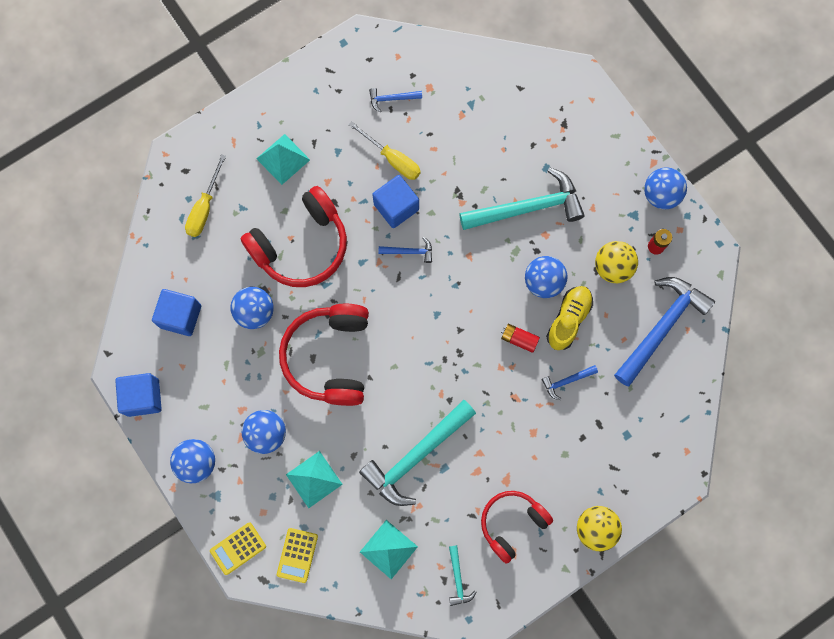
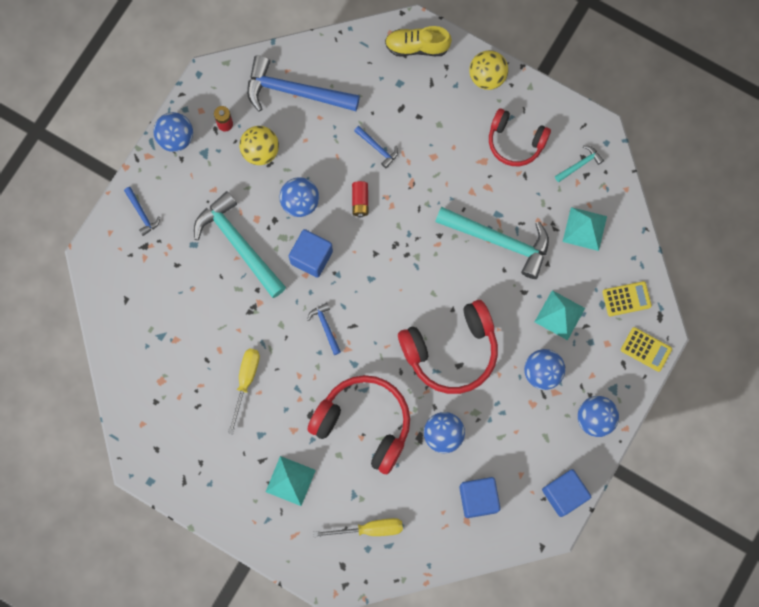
camera: 115 degrees left, 0 degrees up
(392, 99) = (187, 409): blue hammer -> blue hammer (142, 213)
(396, 207) = (290, 357): blue cube -> blue cube (311, 257)
(568, 320) = (324, 168): yellow shoe -> yellow shoe (417, 47)

